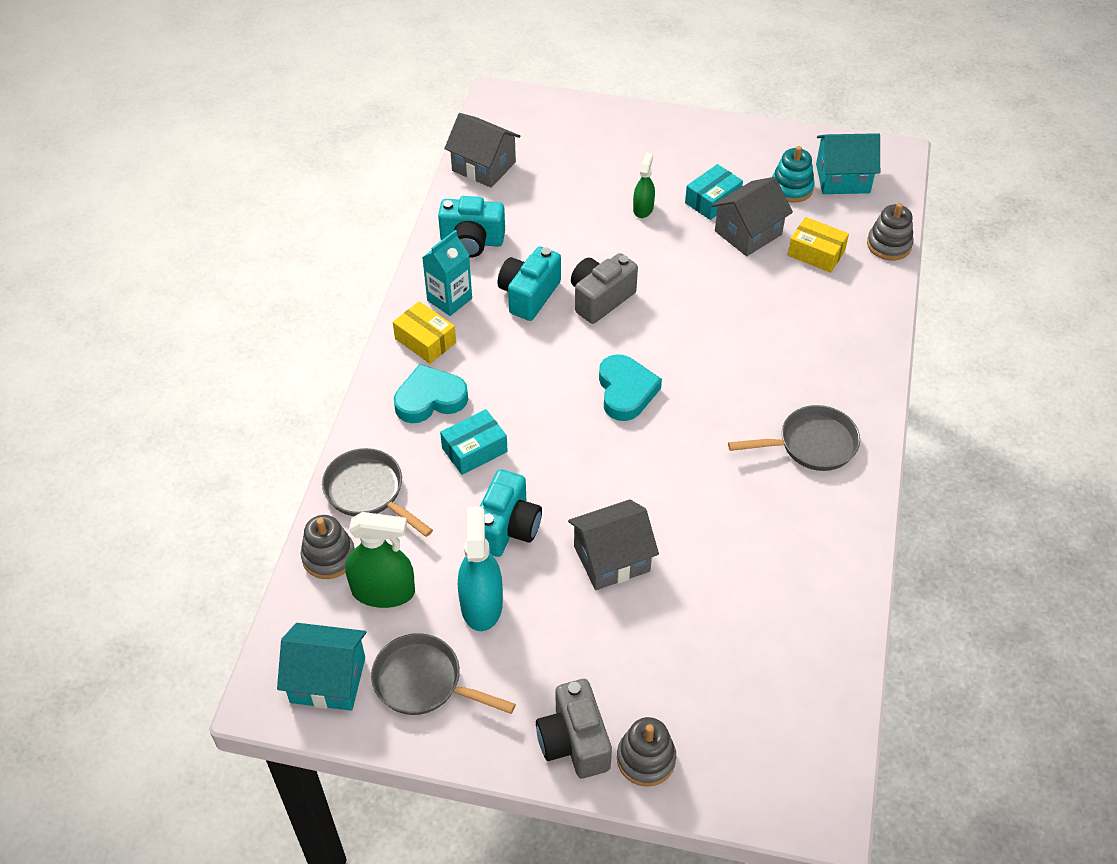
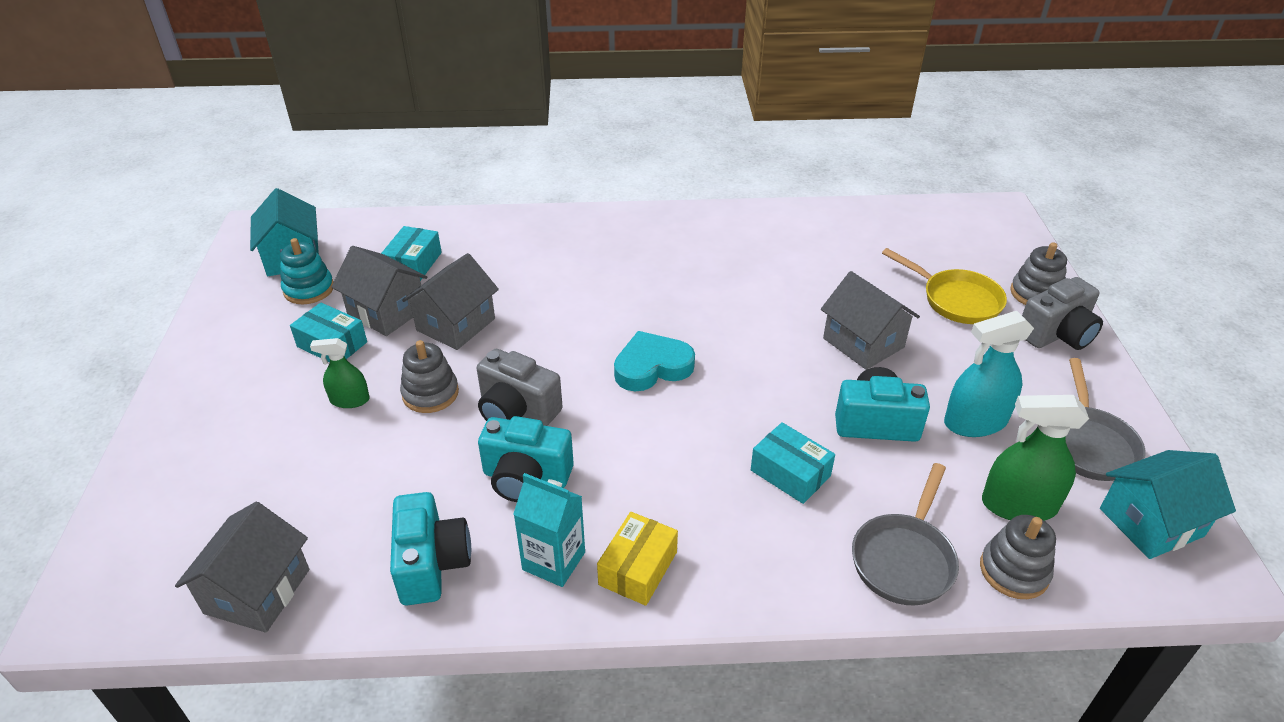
camera: 105 degrees left, 10 degrees down
(328, 680) = (1151, 522): turquoise house -> turquoise house turned 75 degrees clockwise
(383, 591) = (1018, 505): green spray bottle -> green spray bottle turned 75 degrees counterclockwise
(430, 399) = (734, 536): turquoise heart -> none
(655, 671) = (956, 300): none -> yellow pan
(719, 273) = (456, 324): none -> grey house
(811, 444) = (668, 244): grey pan -> none
(816, 253) = (414, 264): yellow box -> turquoise box
(889, 245) = (395, 222): grey stacking toy -> grey stacking toy (430, 393)

